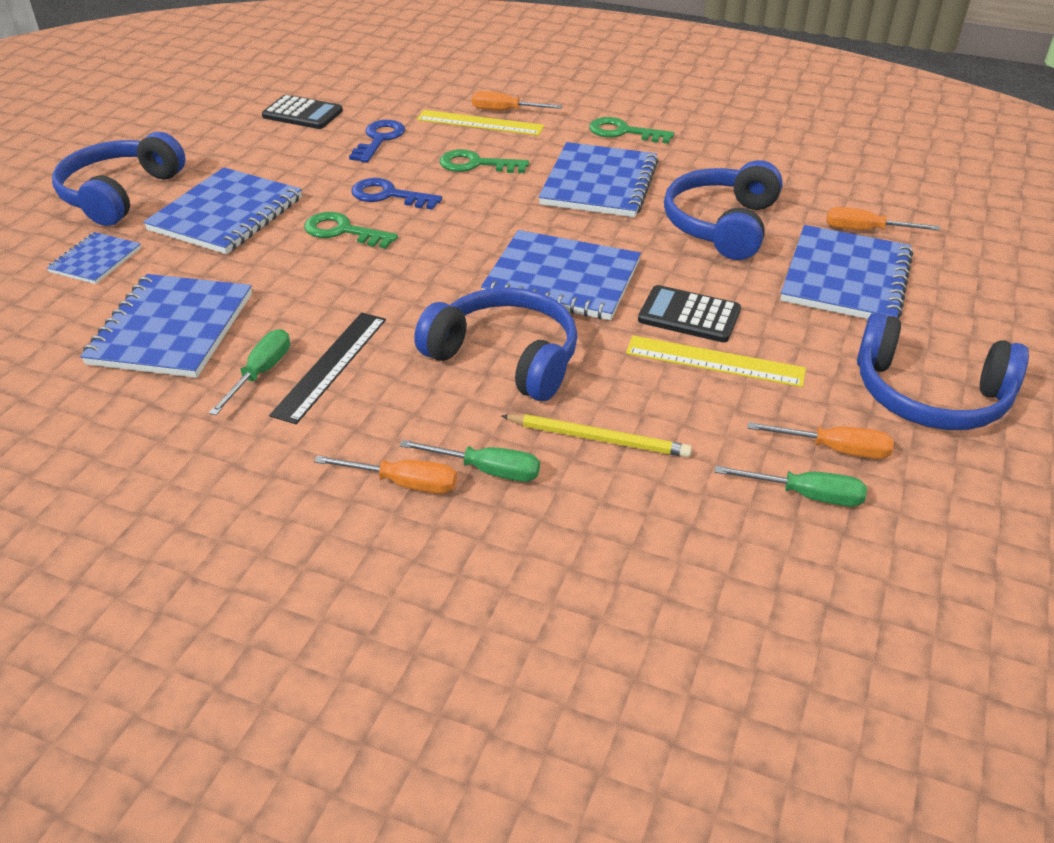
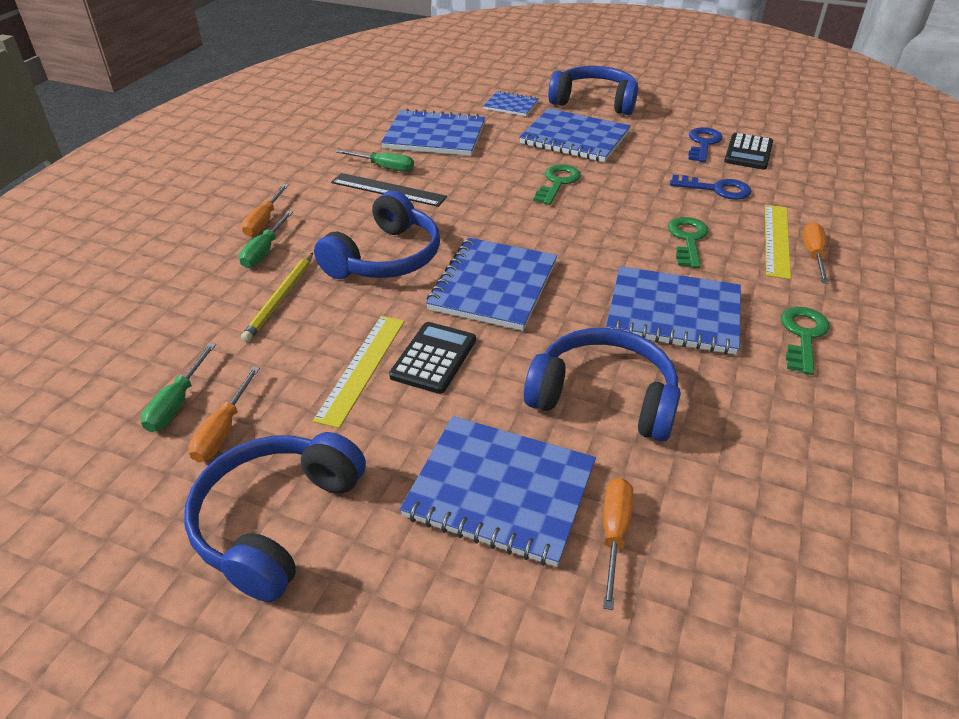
camera: 90 degrees right, 0 degrees up
(388, 195) = (618, 199): blue key -> blue key (703, 143)

